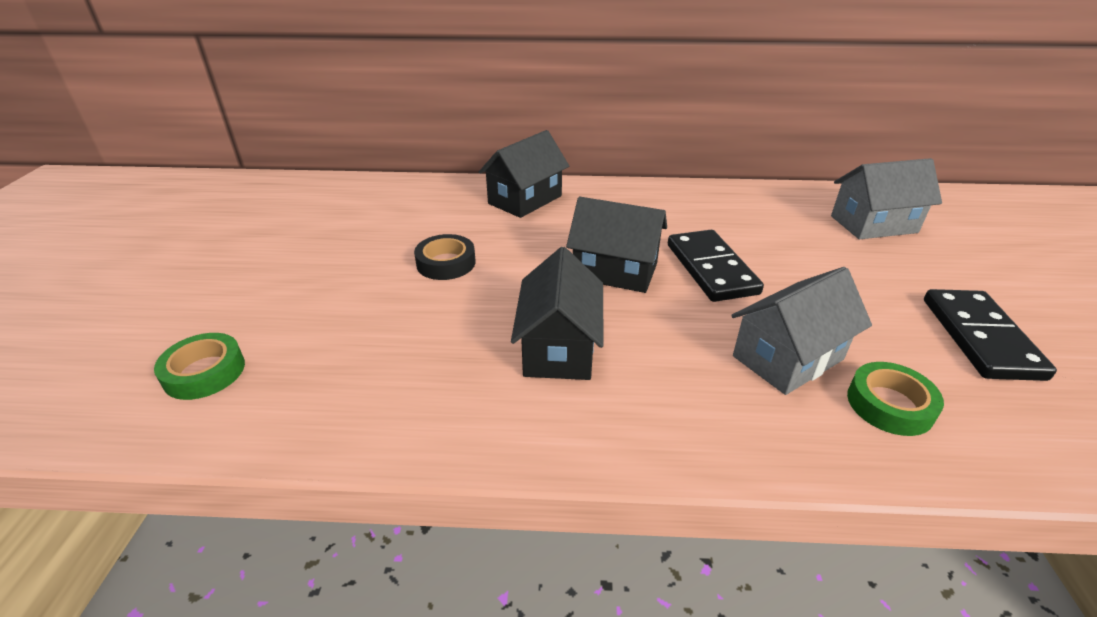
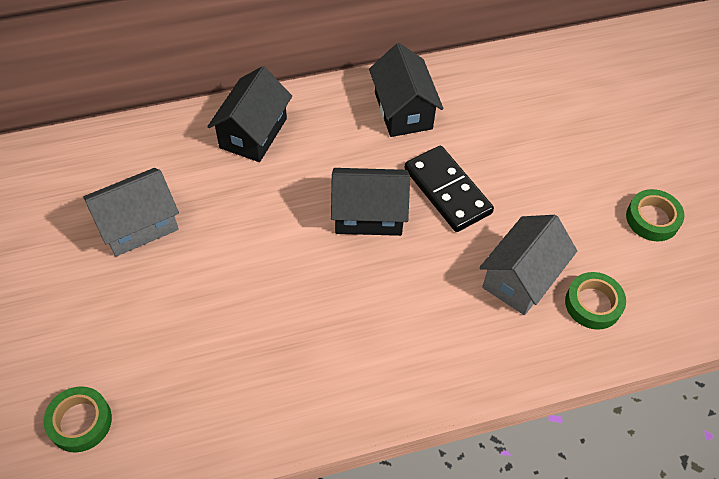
camera: 20 degrees left, 20 degrees up
(446, 263) = (217, 243): black tape -> none
(559, 348) = (351, 315): black house -> black house (403, 110)
(873, 224) = (571, 95): grey house -> grey house (138, 225)
(980, 337) = (652, 219): black domino -> green tape

